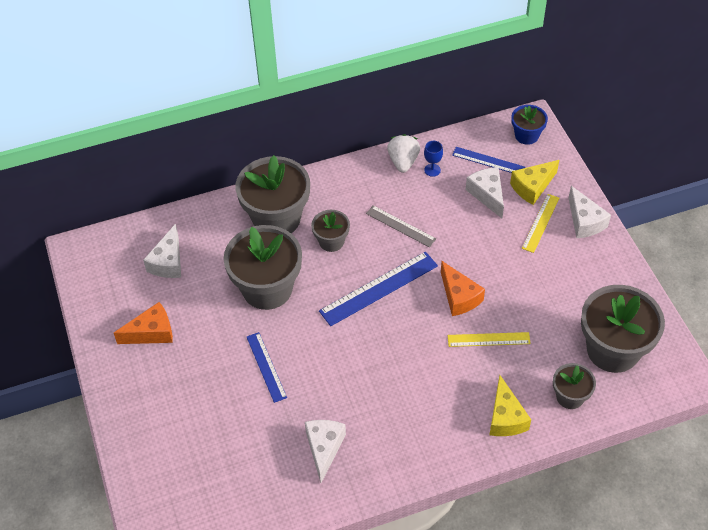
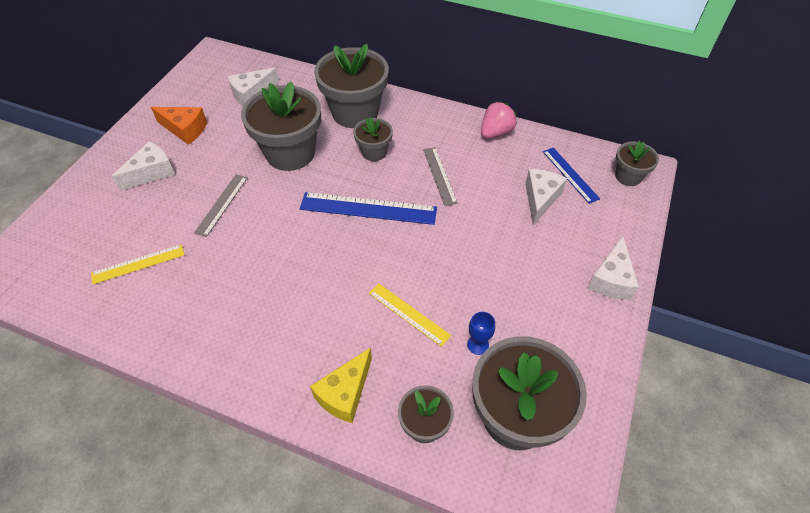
camera: 40 degrees right, 0 degrees up
(266, 367) = (221, 204): blue ruler -> grey ruler
(324, 448) = (181, 295): white cheese -> white cheese (152, 172)
(403, 162) = (496, 132): white strawberry -> pink strawberry
(432, 170) = (513, 152): blue goblet -> blue goblet (478, 345)
(459, 297) = (424, 261): orange cheese -> none
(526, 135) = (628, 176): blue flower pot -> grey flower pot
(532, 187) = (589, 219): yellow cheese -> none
(540, 223) = (565, 252): yellow ruler -> yellow ruler (138, 264)

